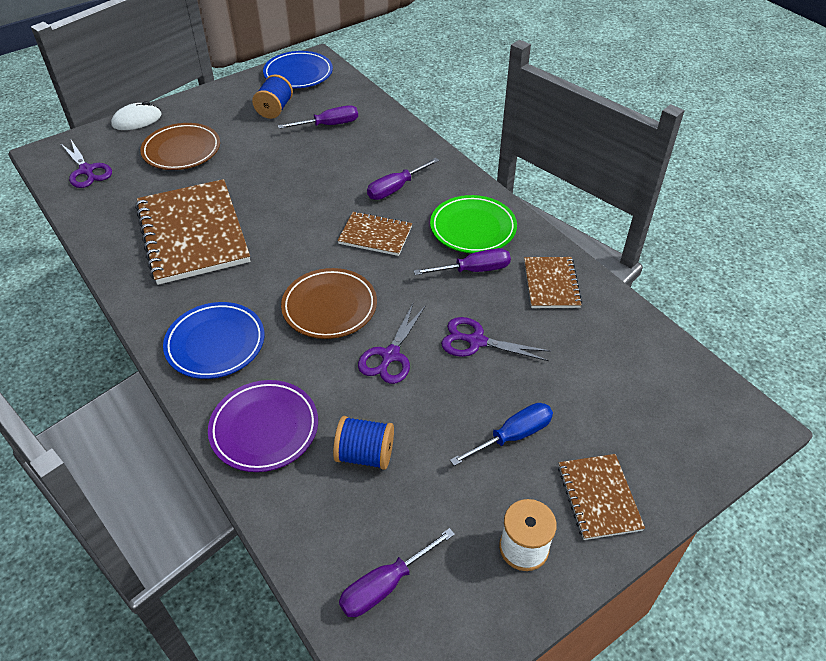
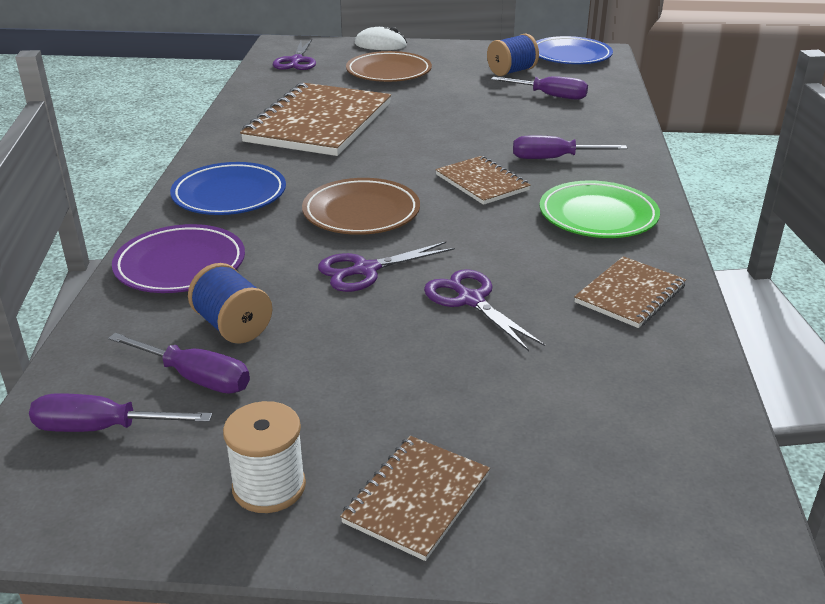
camera: 40 degrees right, 15 degrees down
(473, 270) = (550, 246): purple screwdriver -> purple screwdriver (195, 378)
(512, 436) = (396, 391): blue screwdriver -> none

